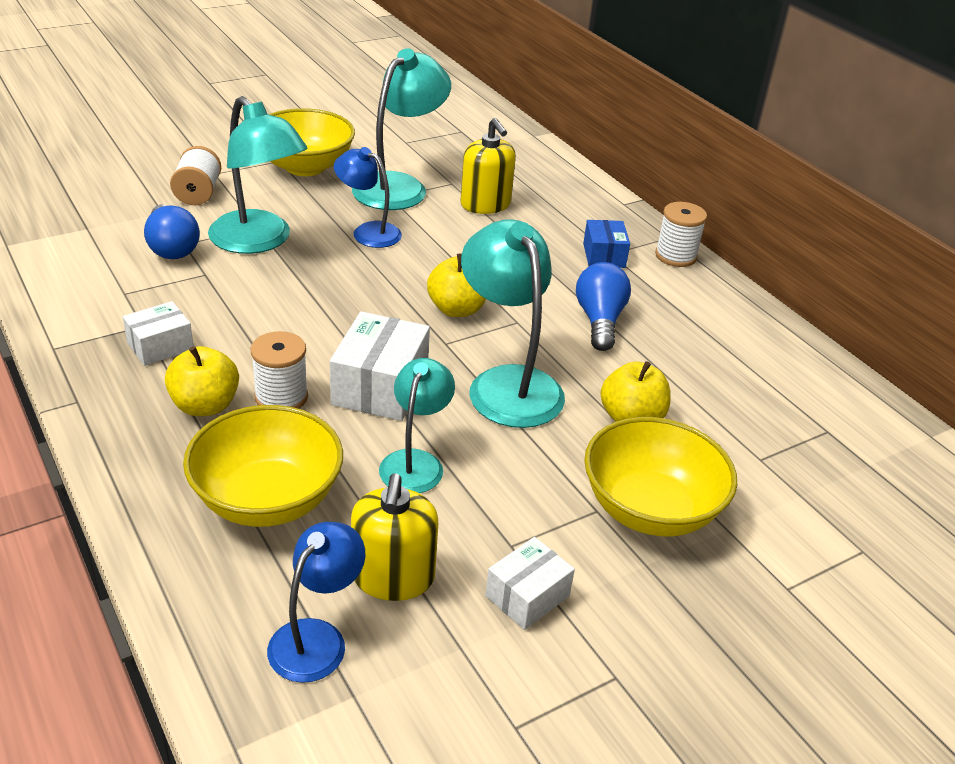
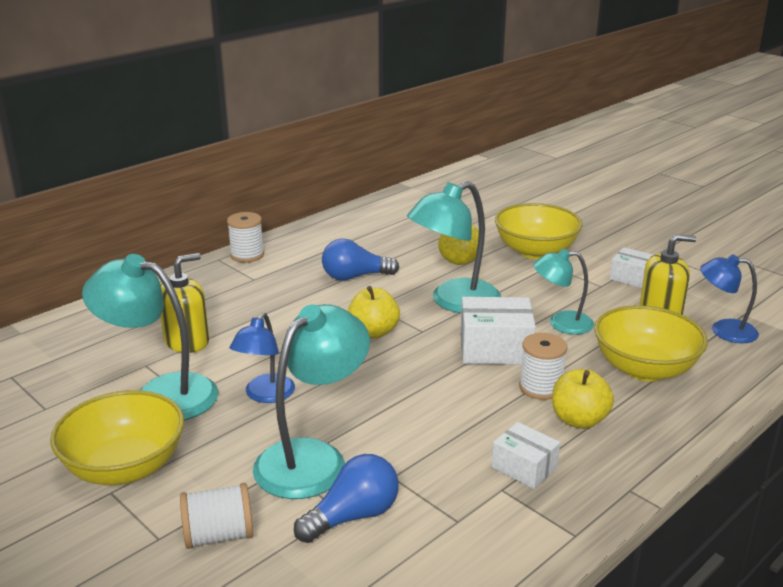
camera: 100 degrees left, 10 degrees down
(604, 255) = (259, 281): blue box -> none

